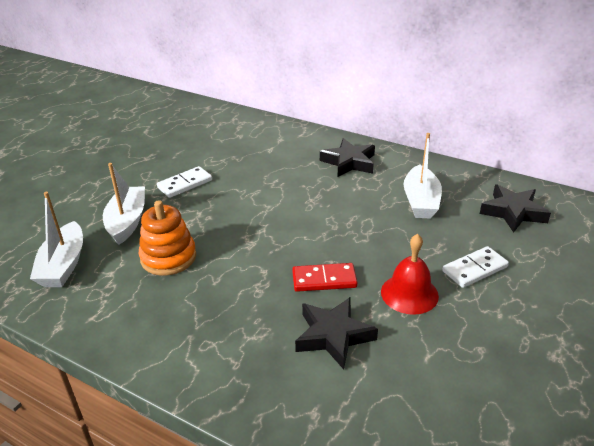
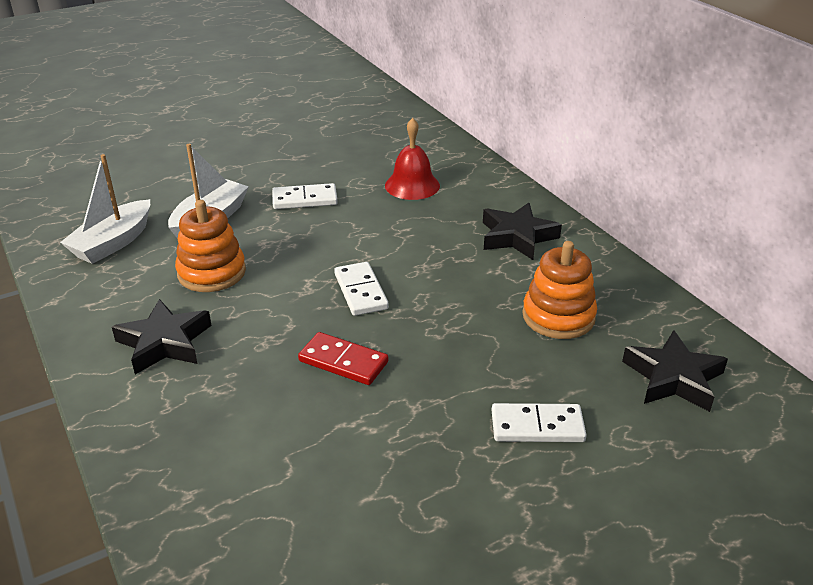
camera: 30 degrees right, 0 degrees up
(288, 231) = (361, 291): none -> white domino
(333, 335) = (289, 426): black star -> black star (164, 342)
(409, 293) = (423, 419): red bell -> red bell (412, 185)
(420, 201) = (558, 316): white boat -> orange stacking toy

